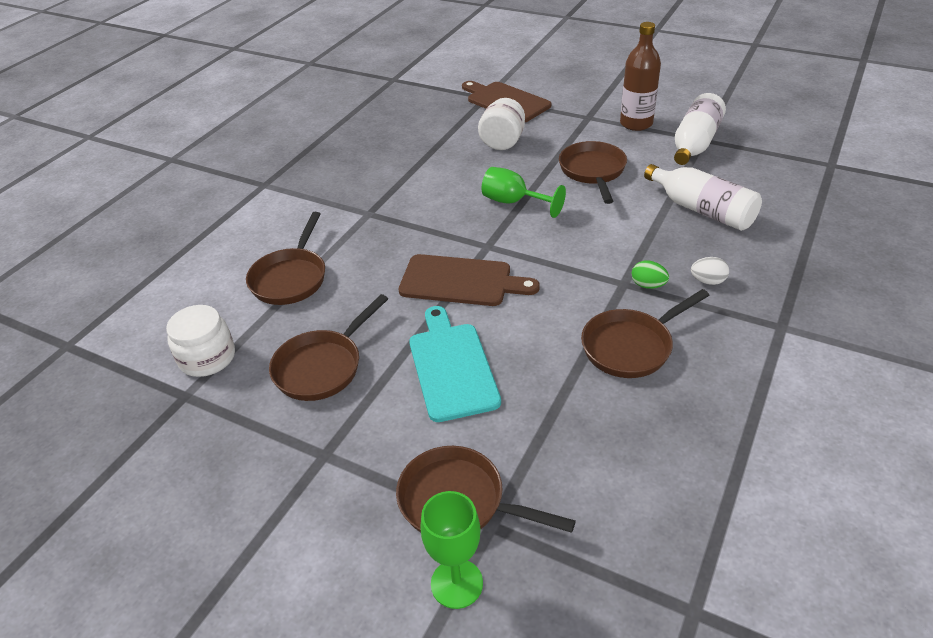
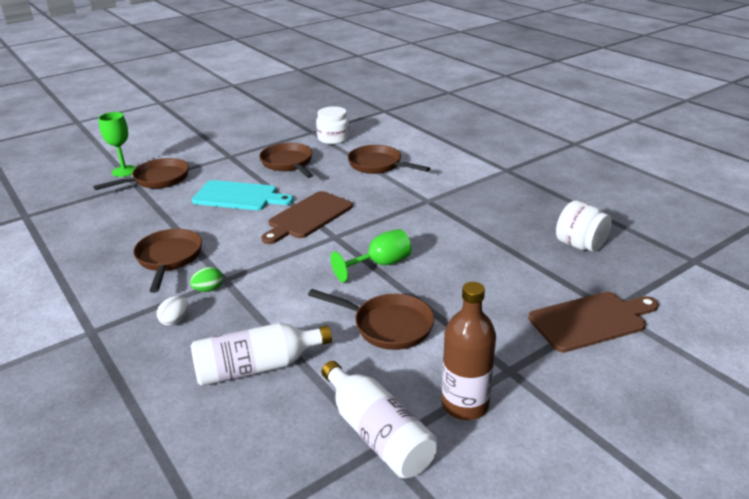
camera: 115 degrees right, 10 degrees down
(502, 142) = (492, 290): white jar -> white jar (580, 245)

